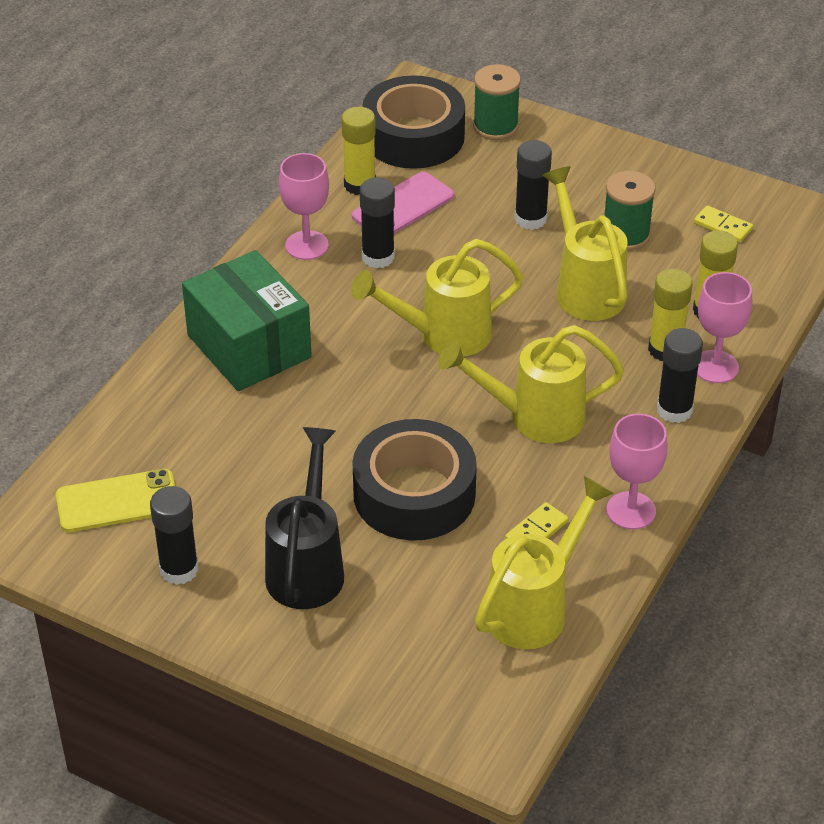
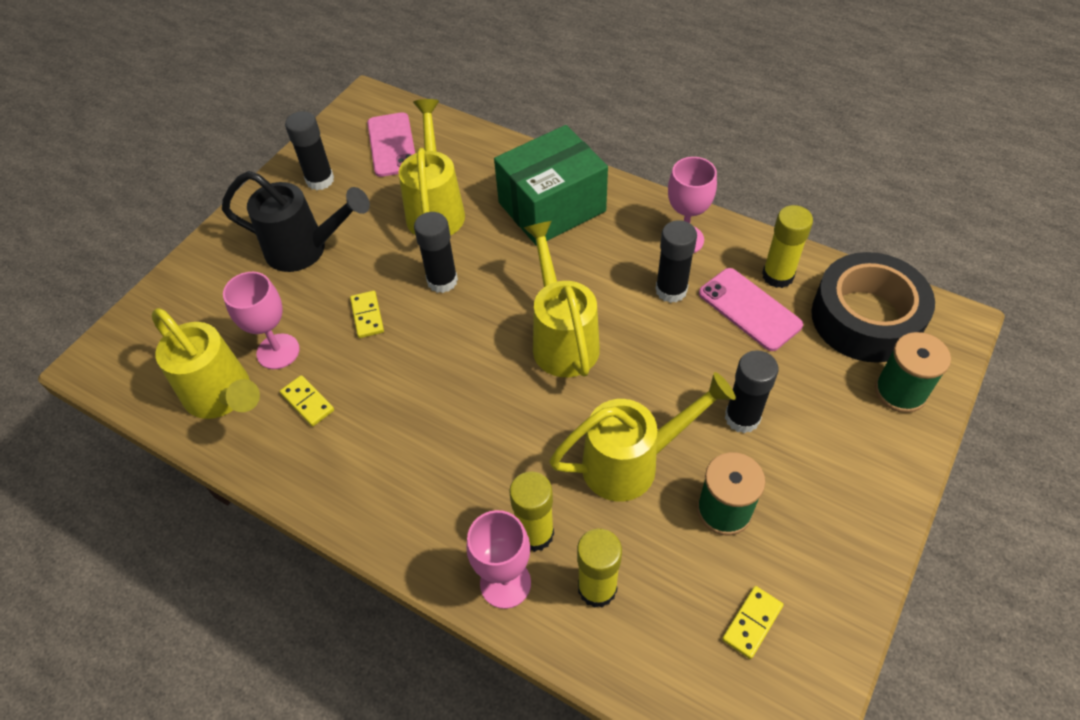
camera: 95 degrees right, 10 degrees up
(117, 501) = (392, 145): yellow phone -> pink phone
(414, 494) = (367, 316): black tape -> yellow domino
(533, 417) = (447, 406): yellow watering can -> yellow watering can (435, 208)
(631, 510) = (315, 480): pink goblet -> pink goblet (278, 351)
(674, 410) = (443, 533): black glue stick -> black glue stick (442, 281)

